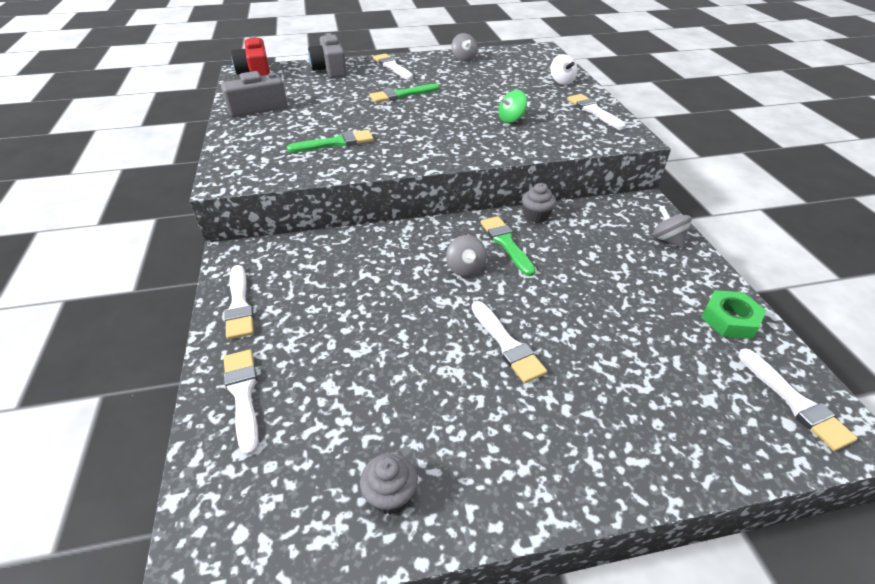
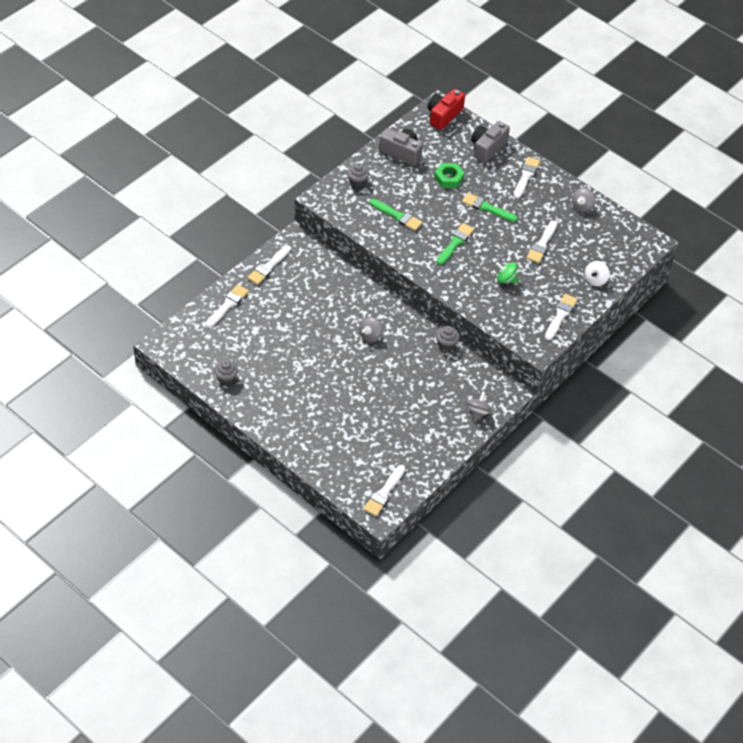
camera: 50 degrees right, 10 degrees up
(247, 146) = (357, 182): none -> grey cupcake
(506, 243) = (407, 342): green brush -> green brush (455, 243)
(507, 344) = (330, 377): white brush -> white brush (542, 244)
(729, 319) = (425, 457): green nut -> green nut (448, 178)

